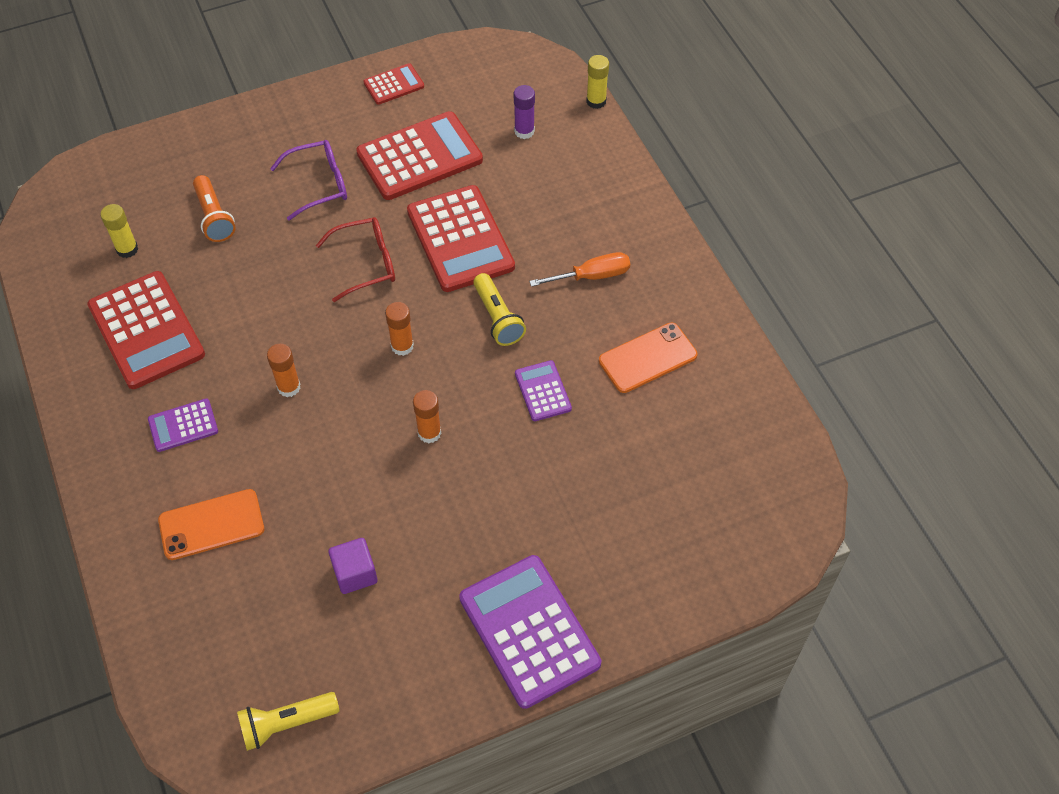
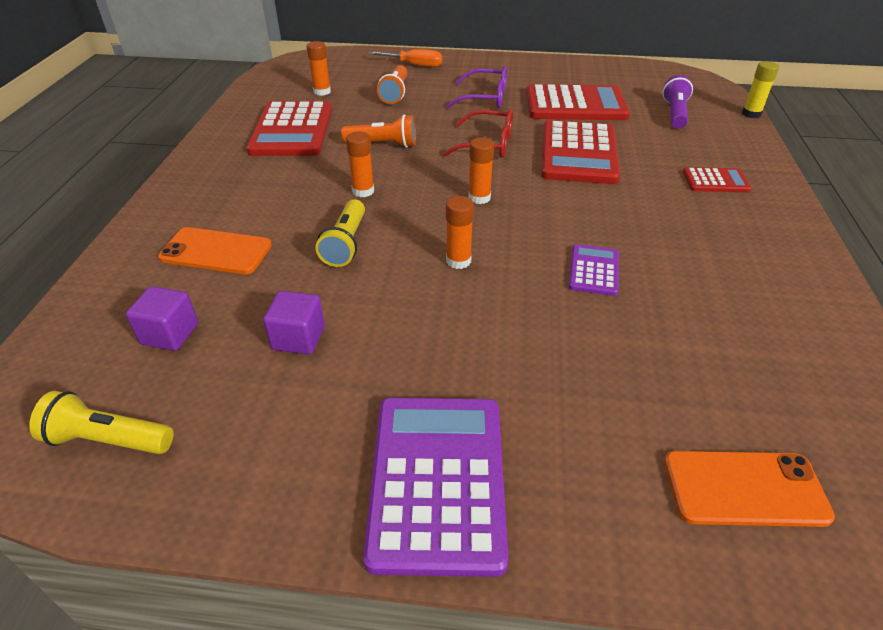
camera: 30 degrees right, 15 degrees down
(127, 249) = (322, 92): yellow glue stick -> orange glue stick
(183, 425) = (261, 185): purple calculator -> none
(249, 622) = (170, 334): none -> purple cube
(261, 310) = (383, 144): none -> orange flashlight
(394, 85) = (580, 69): red calculator -> red calculator (715, 181)
(498, 318) = (580, 207): yellow flashlight -> yellow flashlight (346, 244)
(524, 131) = (675, 113): purple glue stick -> purple flashlight
(592, 276) = (693, 209): orange screwdriver -> orange screwdriver (414, 65)
(647, 358) = (727, 284): orange phone -> orange phone (744, 488)

